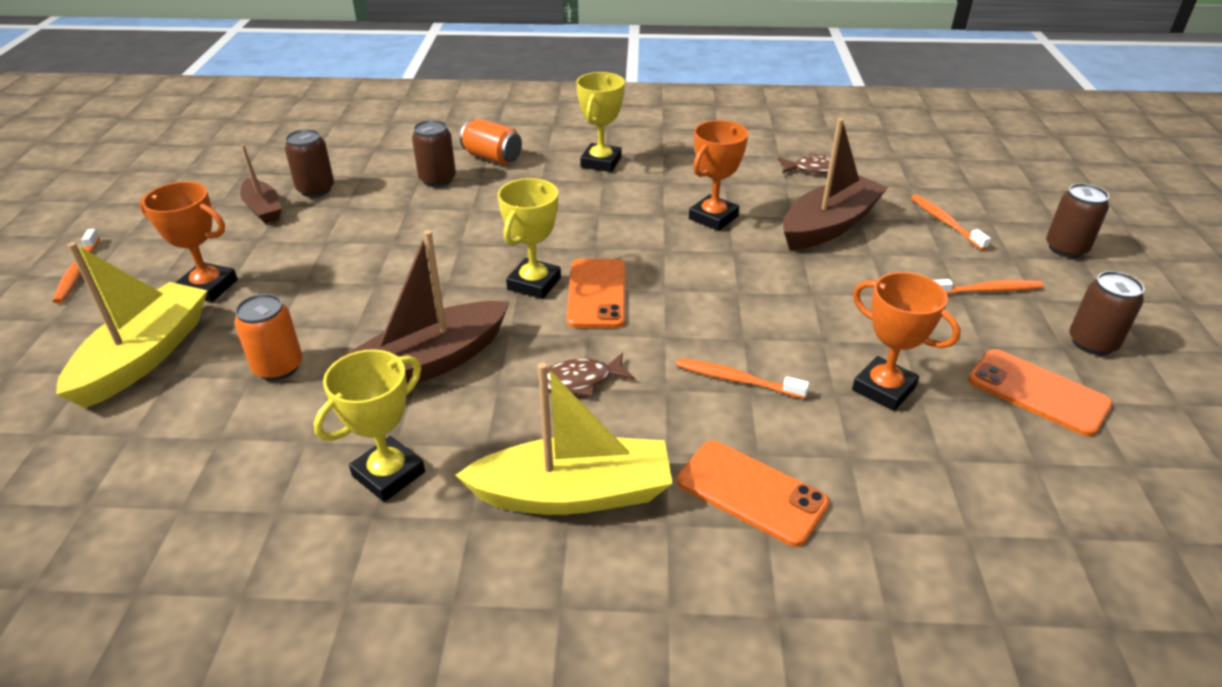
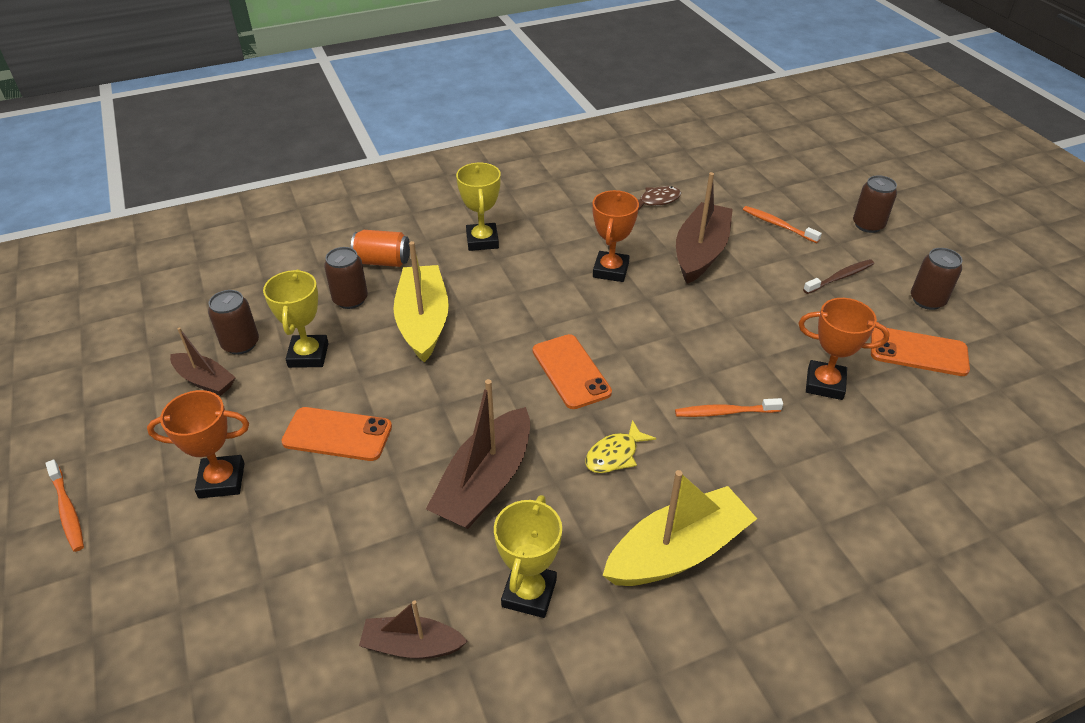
camera: 25 degrees left, 5 degrees up
(145, 356) = (221, 571): yellow boat -> yellow boat (423, 322)
(243, 477) = (412, 645): none -> brown boat
(278, 367) = (357, 535): orange can -> none
(534, 283) = (514, 378): yellow trophy -> yellow trophy (308, 355)
(581, 381) = (615, 455): brown fish -> yellow fish
(751, 492) = (794, 501): orange phone -> orange phone (337, 434)
(987, 290) = (840, 277): orange toothbrush -> brown toothbrush

